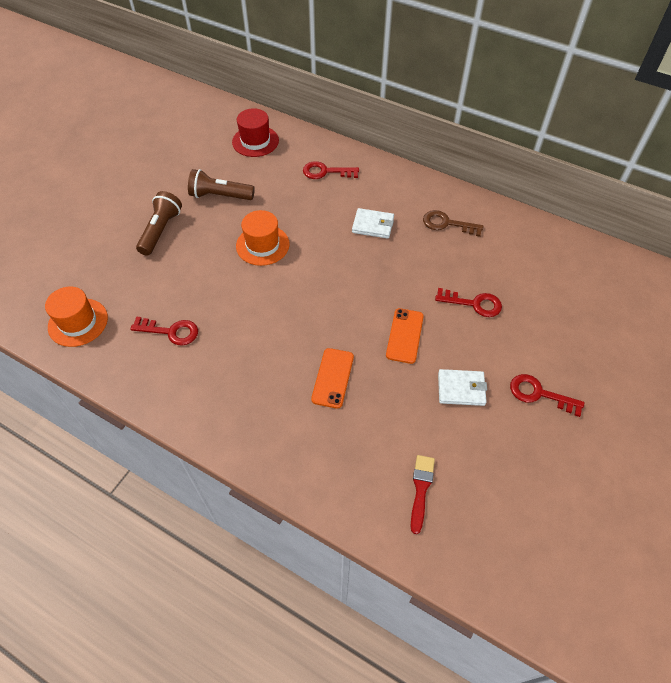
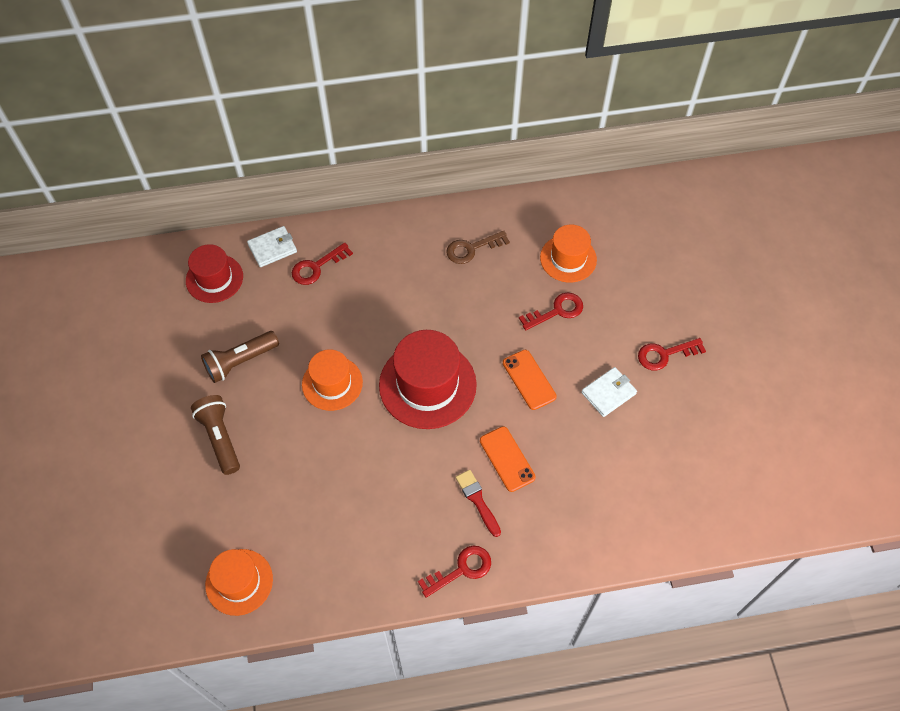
camera: 40 degrees left, 5 degrees up
(171, 331) = (334, 524): red key -> red key (461, 569)
(325, 288) = (427, 385): none -> red hat
(373, 225) = (411, 294): white wallet -> white wallet (272, 248)
(421, 489) = (647, 494): red brush -> red brush (477, 500)
(518, 274) = (568, 258): none -> orange hat

